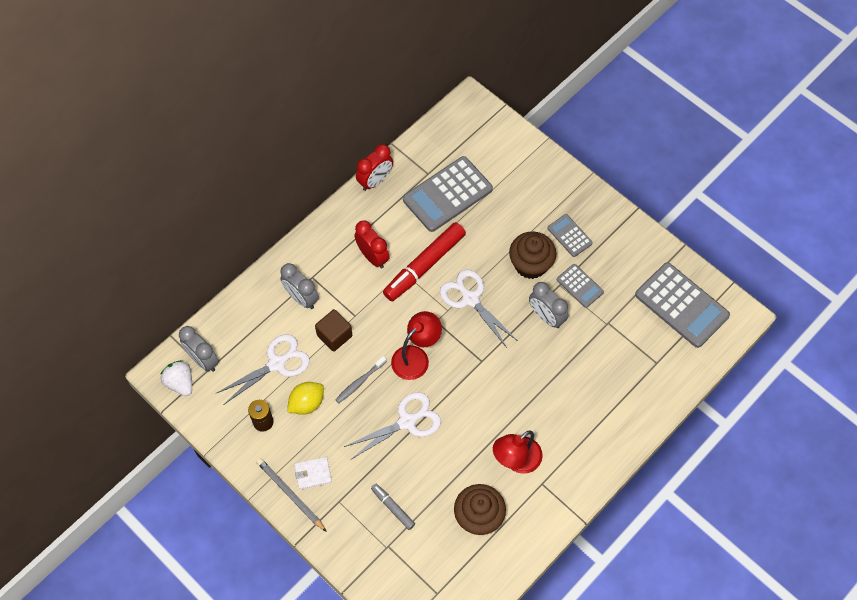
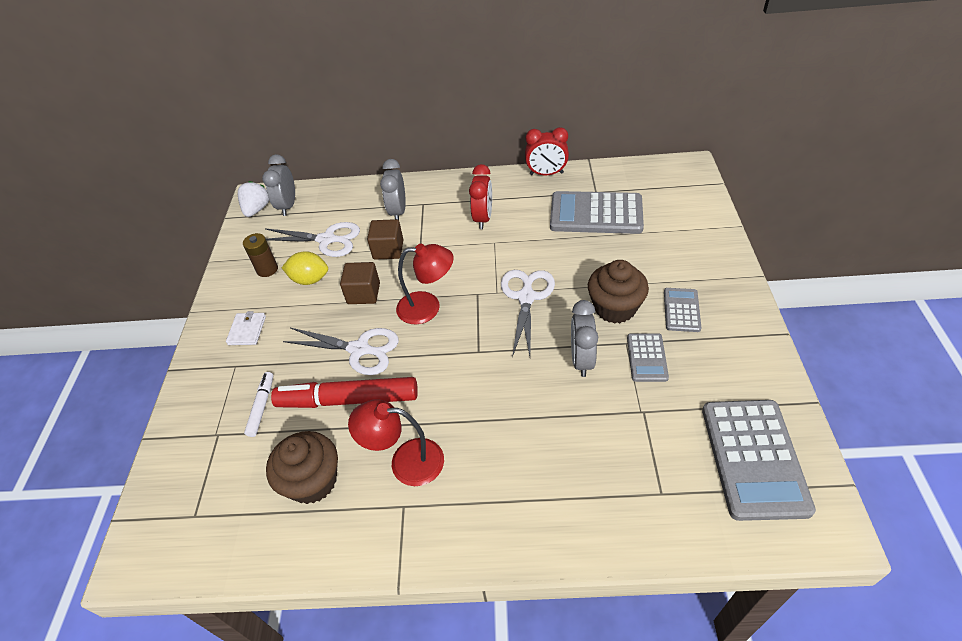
camera: 50 degrees right, 15 degrees down
(290, 494) = (214, 332): grey pencil -> none
(313, 473) = (247, 330): white wallet -> white wallet turned 60 degrees clockwise
(359, 382) = (363, 293): grey toothbrush -> brown cube
(393, 508) = (261, 407): grey marker -> white marker
(425, 265) = (517, 249): red marker -> red marker (349, 400)

